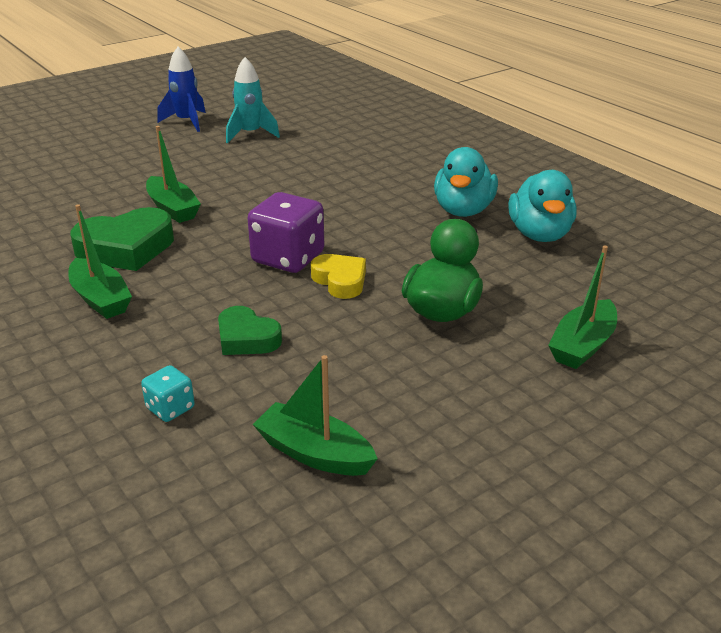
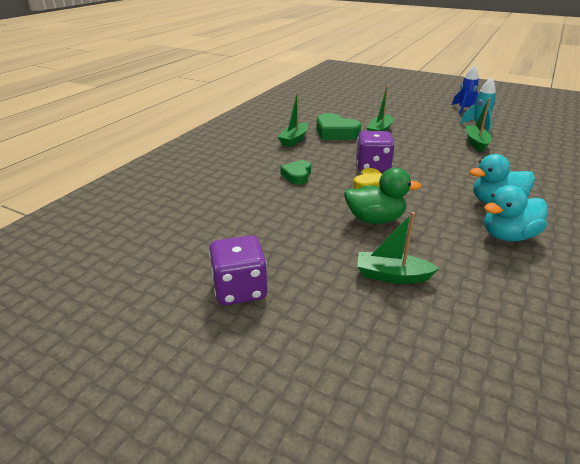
camera: 65 degrees right, 0 degrees up
(170, 408) = (236, 174): turquoise dice -> none
(314, 453) = (230, 212): green boat -> green boat (476, 143)
(558, 499) = (240, 289): none -> purple dice

